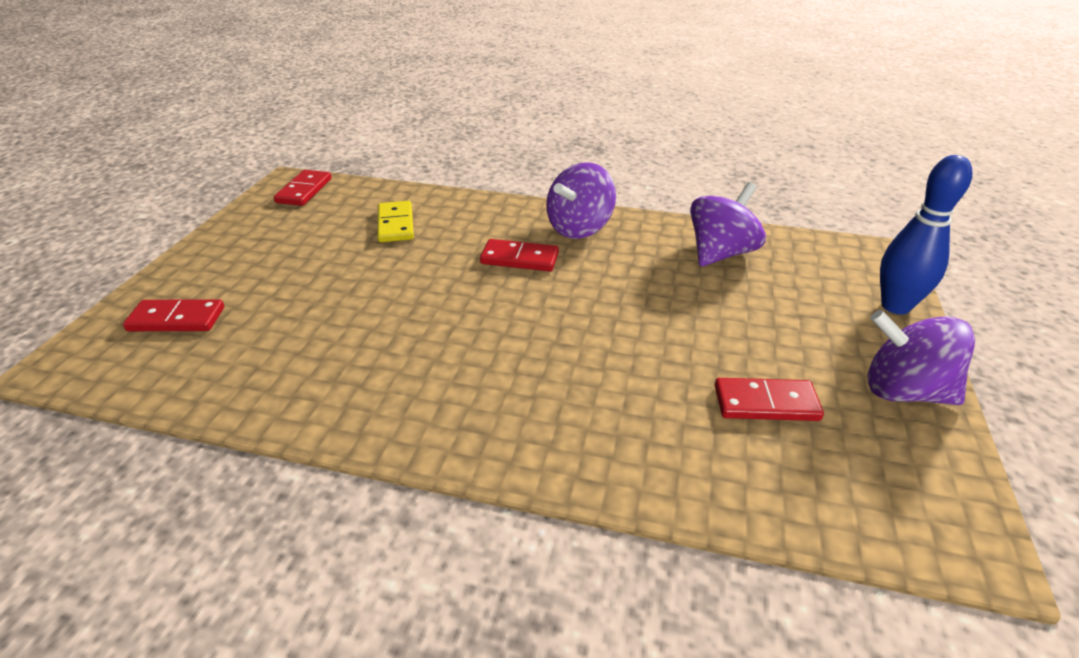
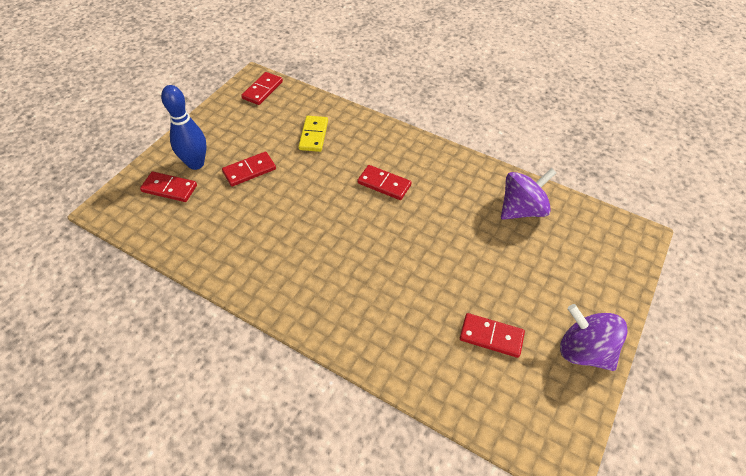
camera: 15 degrees right, 15 degrees up
(308, 277) = (249, 171): none -> red domino
(579, 228) = (434, 165): purple spinning top -> none
(895, 306) = (620, 284): blue bowling pin -> blue bowling pin (196, 164)

